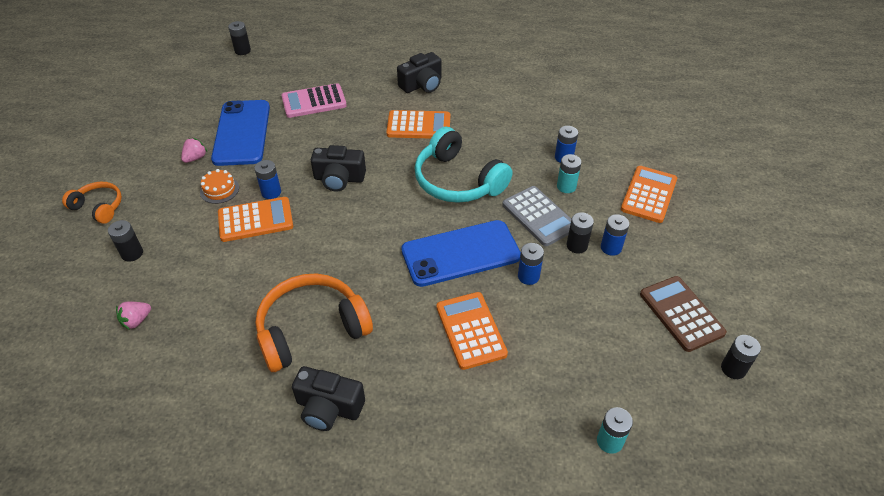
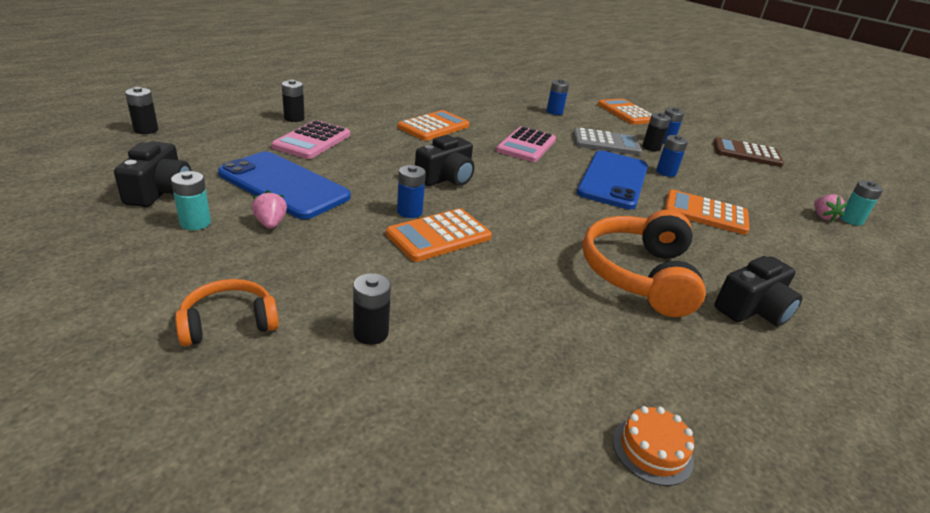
camera: 55 degrees left, 15 degrees down
(136, 321) = (505, 379): pink strawberry -> pink strawberry (822, 216)
(219, 190) = (354, 233): orange cake -> orange cake (652, 450)
(255, 220) = (439, 236): orange calculator -> orange calculator turned 150 degrees counterclockwise
(422, 85) = (384, 104): black camera -> black camera (159, 191)
(457, 181) = (526, 145): turquoise headphones -> pink calculator
(566, 186) = (586, 124): turquoise battery -> turquoise battery (195, 223)
(733, 369) = (805, 163): black battery -> black battery (294, 118)

